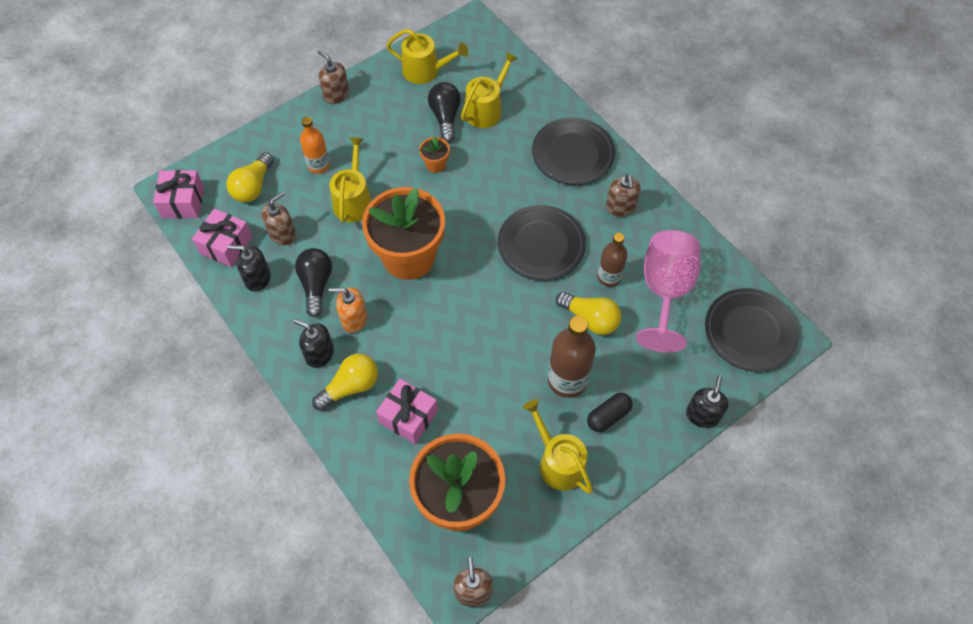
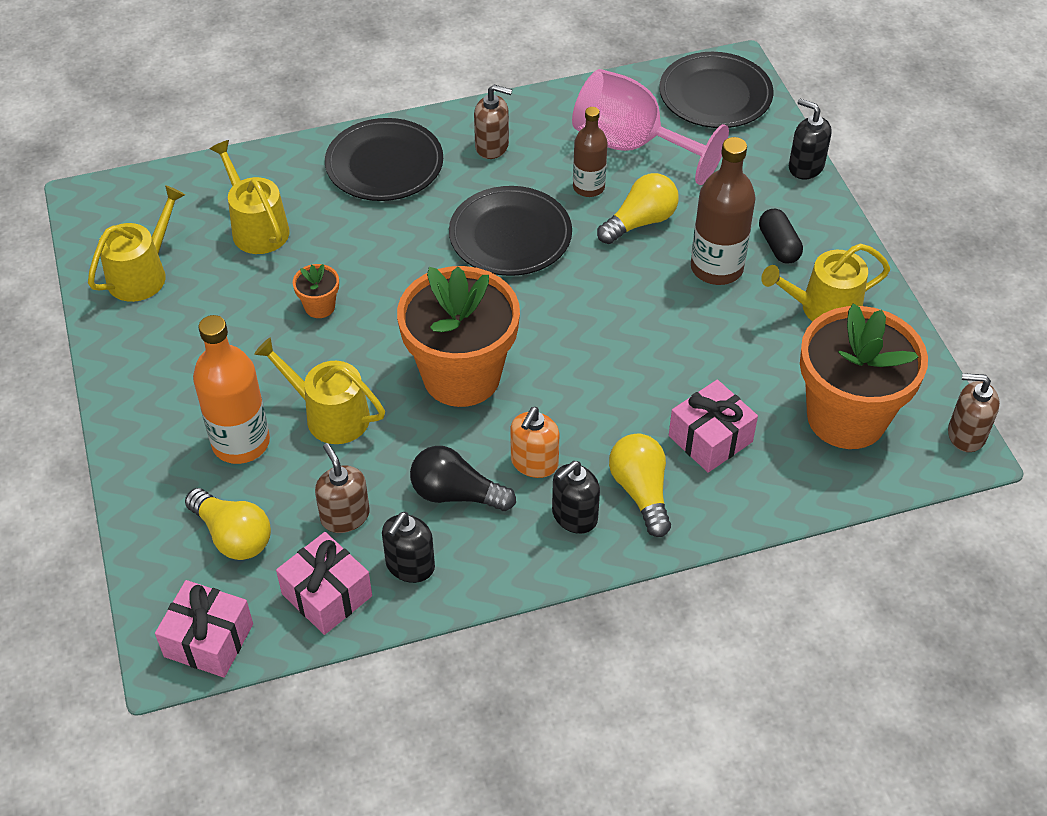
camera: 70 degrees left, 10 degrees down
(318, 165) = (241, 442): orange bottle -> orange bottle, size x1.58
(336, 95) = (117, 390): brown soap dispenser -> none
(445, 117) = (243, 274): black light bulb -> none

